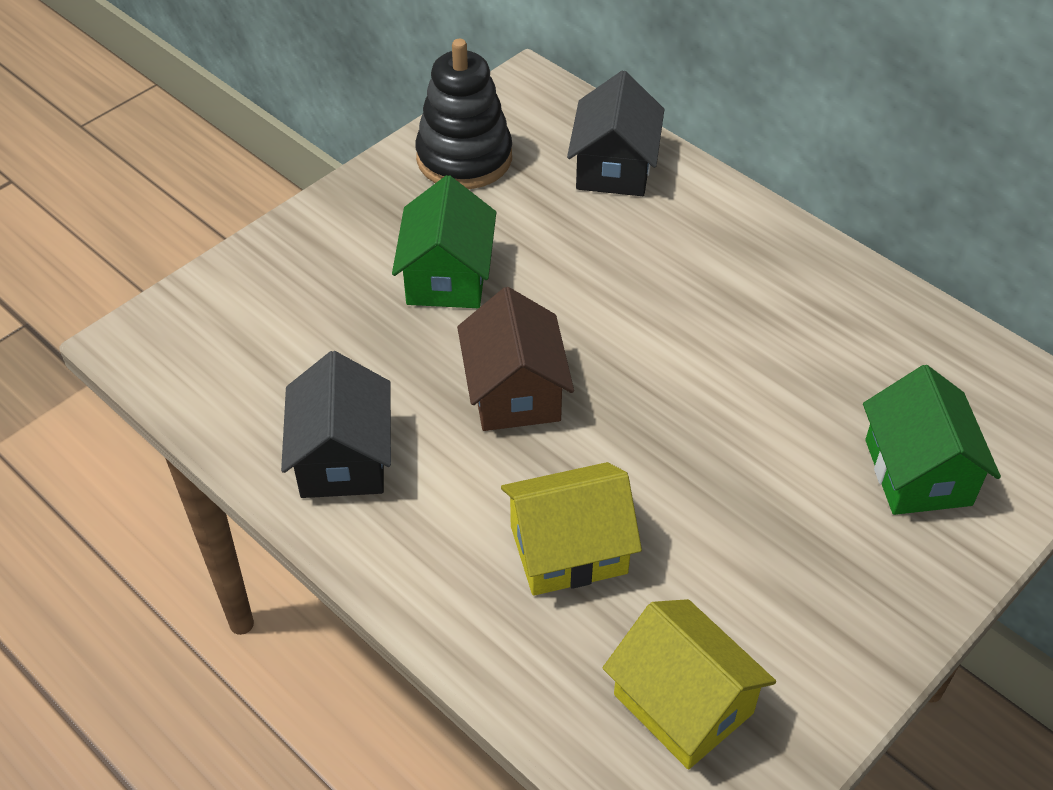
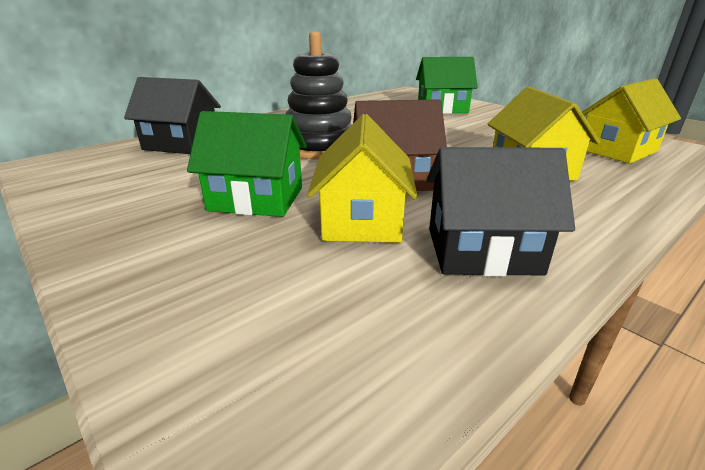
camera: 85 degrees left, 20 degrees down
(402, 366) = (362, 220): none -> yellow house
(464, 158) = (107, 188): black stacking toy -> black stacking toy (319, 147)

